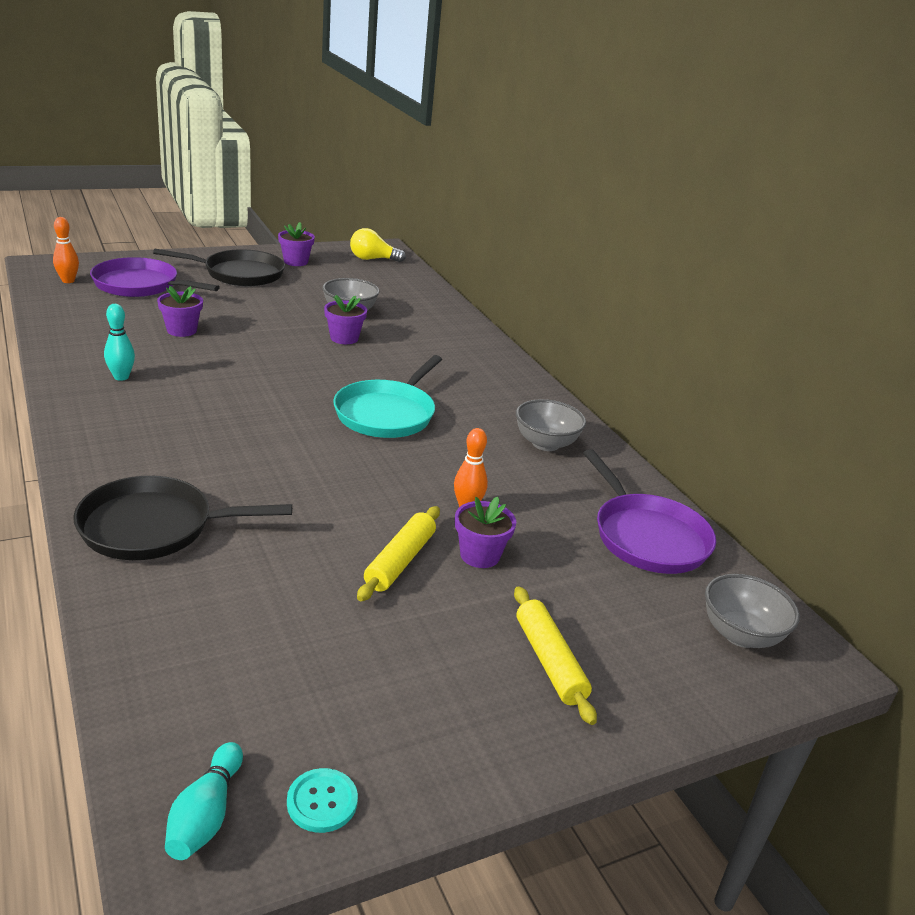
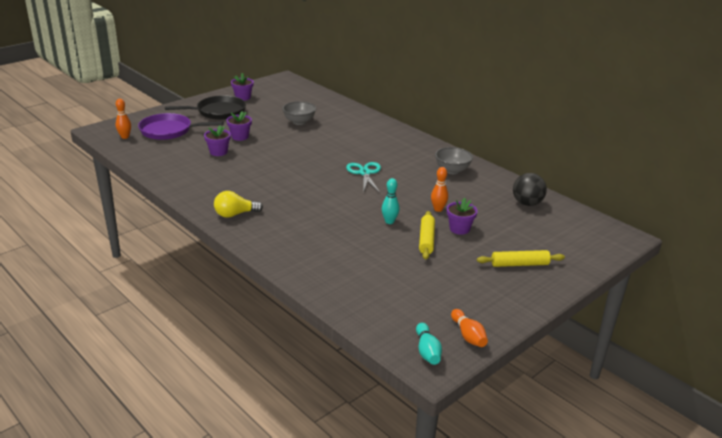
camera: 15 degrees left, 0 degrees up
(121, 377) = (212, 185): turquoise bowling pin -> turquoise bowling pin (389, 221)
(153, 527) = (301, 252): black pan -> none
(322, 802) = (468, 335): turquoise button -> orange bowling pin
(344, 338) = (309, 137): purple flower pot -> purple flower pot (240, 137)
(373, 259) = (284, 87): yellow light bulb -> yellow light bulb (235, 214)
(387, 414) = (364, 173): turquoise pan -> turquoise scissors
(549, 661) = (519, 264): yellow rolling pin -> yellow rolling pin turned 60 degrees counterclockwise
(647, 537) = (527, 203): purple pan -> black ball
(740, 634) = (590, 235): grey bowl -> none

